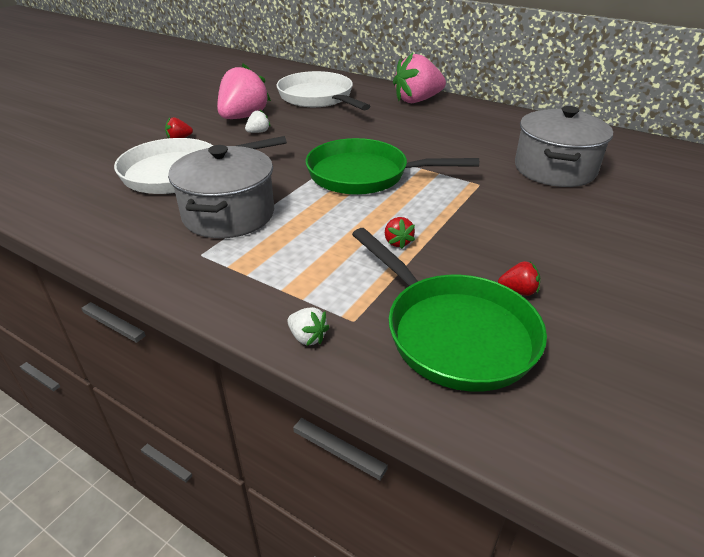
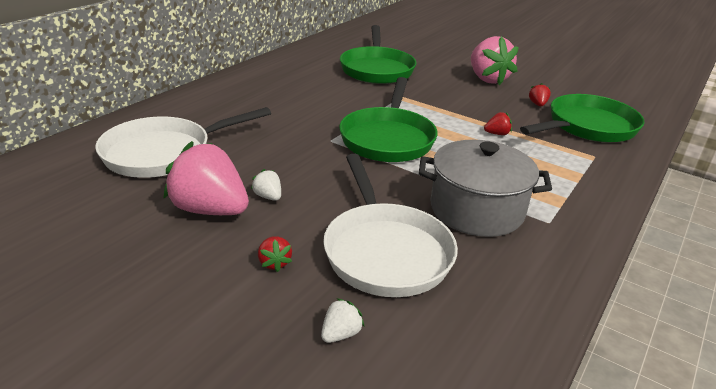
camera: 90 degrees left, 5 degrees down
(307, 337) = (622, 172): white strawberry -> white strawberry (340, 334)
(417, 100) = (207, 98): pink strawberry -> pink strawberry (487, 79)
(554, 169) = (376, 69): grey pot -> green pan

